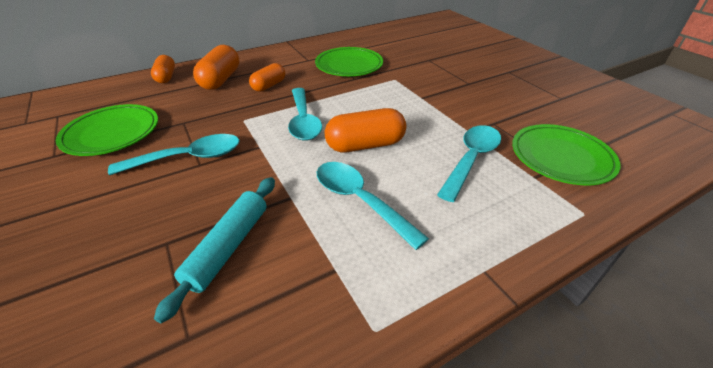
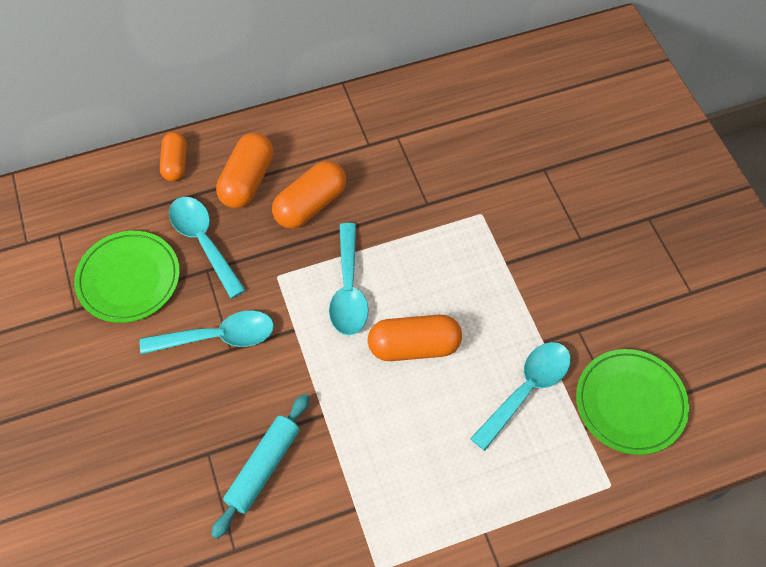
camera: 10 degrees right, 20 degrees up
(269, 86) = (310, 205): orange capsule -> orange capsule, size x1.54
(349, 65) = (425, 168): green plate -> none
(359, 200) = (391, 431): turquoise spoon -> turquoise spoon (203, 242)

